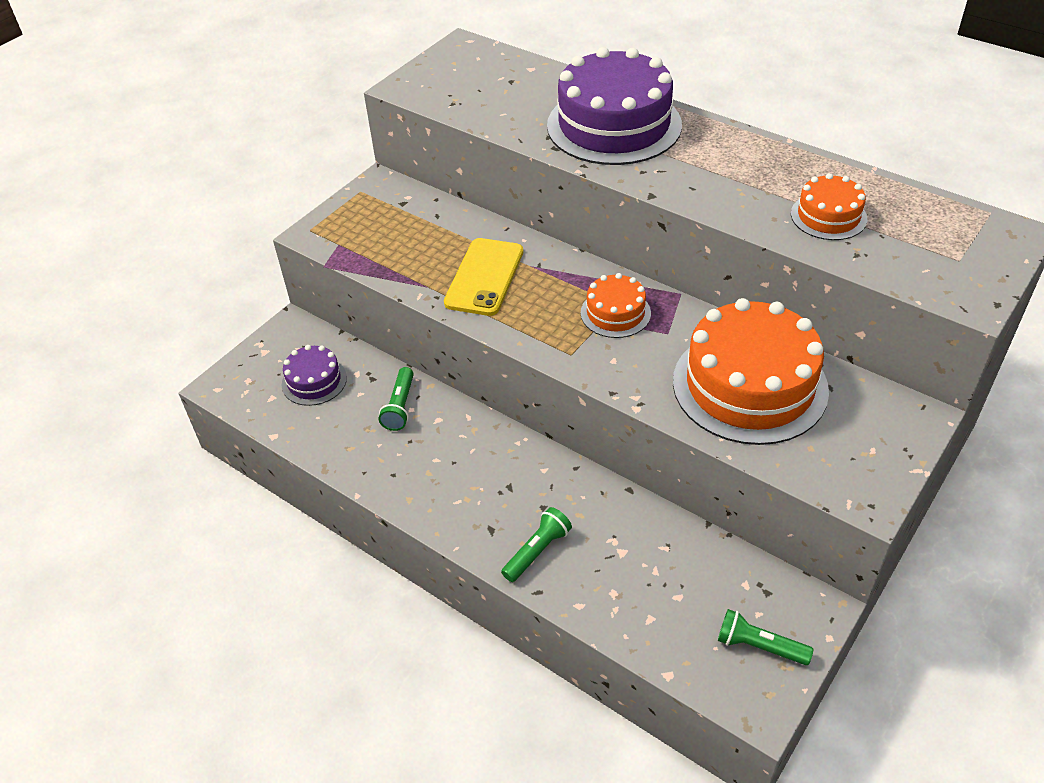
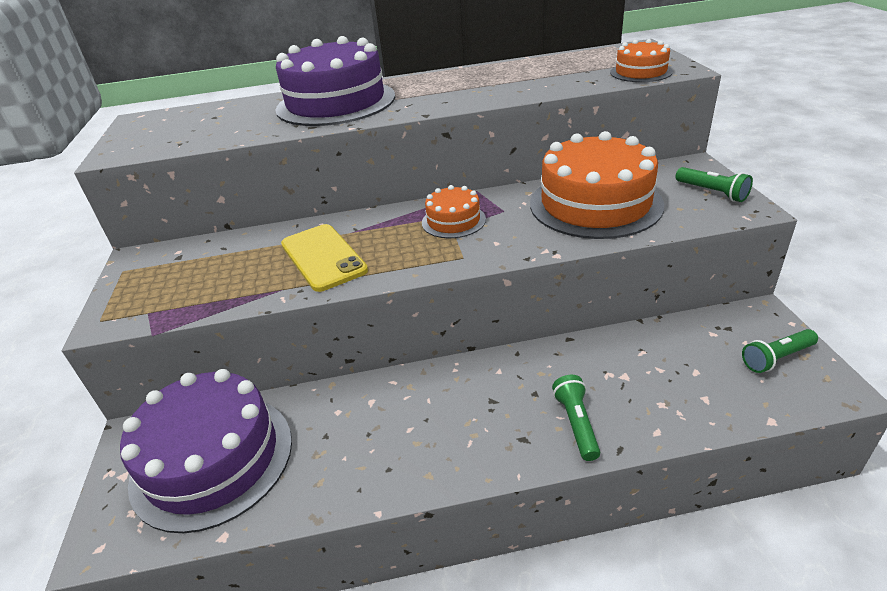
camera: 45 degrees left, 10 degrees down
(314, 381) = (212, 459): purple cake -> purple cake, size x2.02
(400, 406) = (325, 417): green flashlight -> green flashlight (712, 192)
(828, 216) = (545, 78): orange cake -> orange cake (641, 72)

